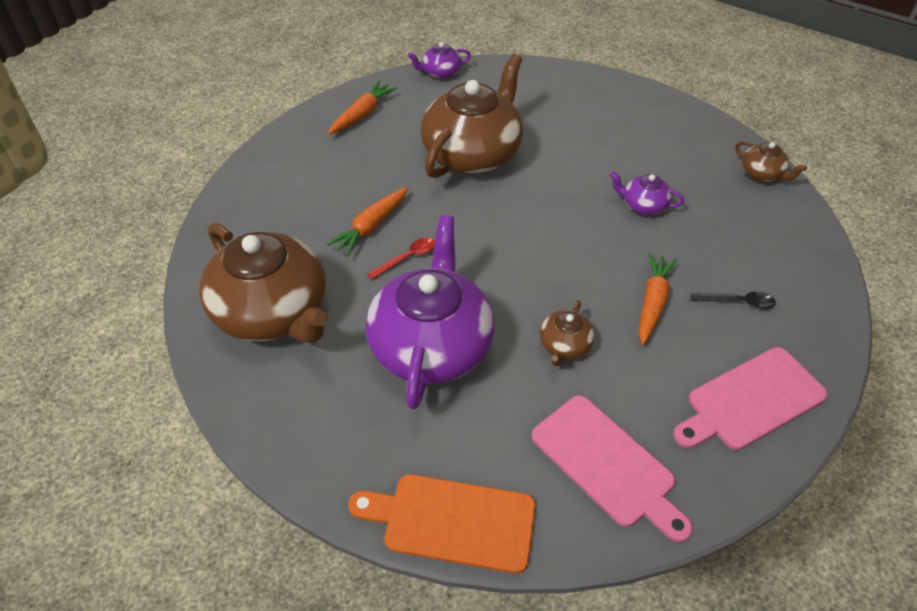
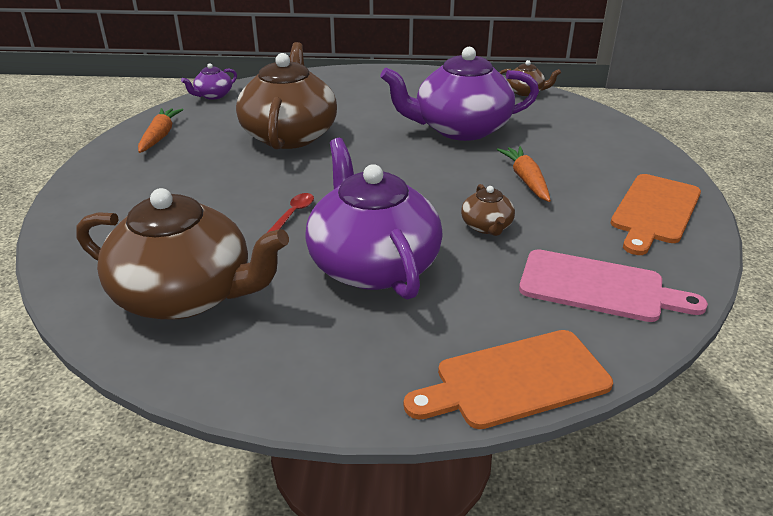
camera: 30 degrees left, 15 degrees down
(371, 226) = (237, 204): orange carrot -> none
(643, 205) = (460, 129): purple teapot -> purple teapot, size x2.30
(737, 302) = (584, 161): black spoon -> none
(751, 400) = (654, 211): pink cutting board -> orange cutting board

